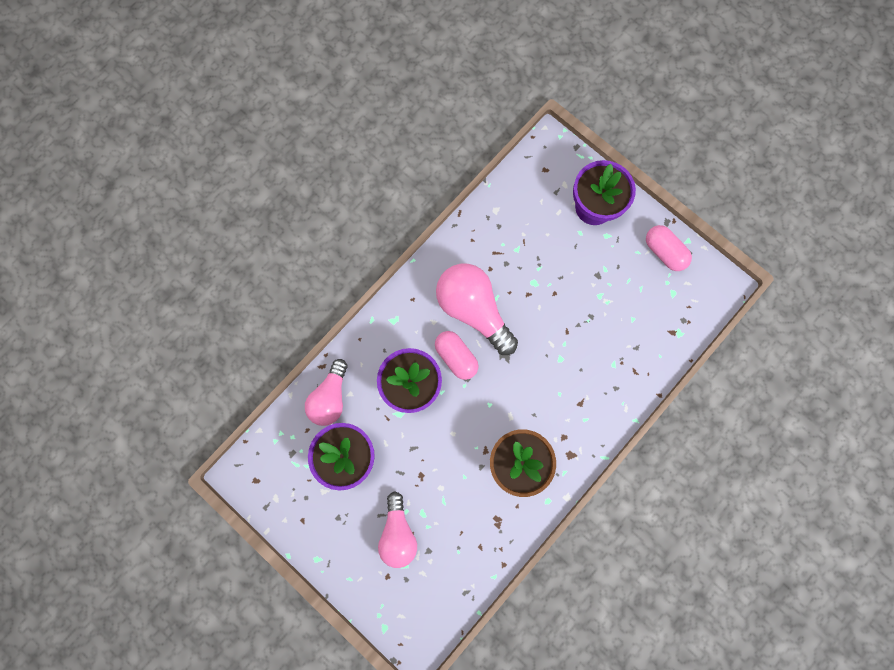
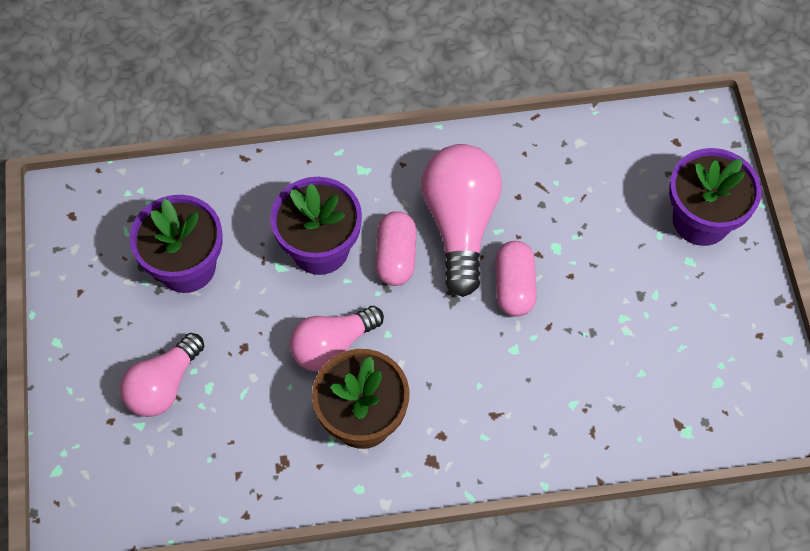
camera: 40 degrees right, 15 degrees down
(330, 397) = (223, 194): pink light bulb -> pink light bulb (332, 345)
(664, 252) = (746, 329): pink capsule -> pink capsule (514, 286)

